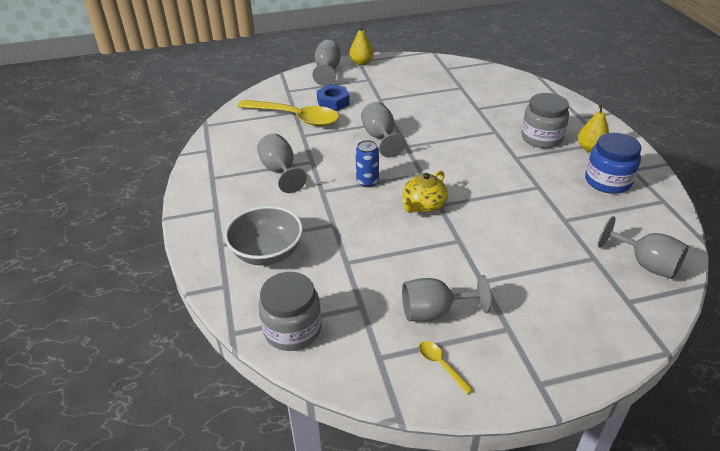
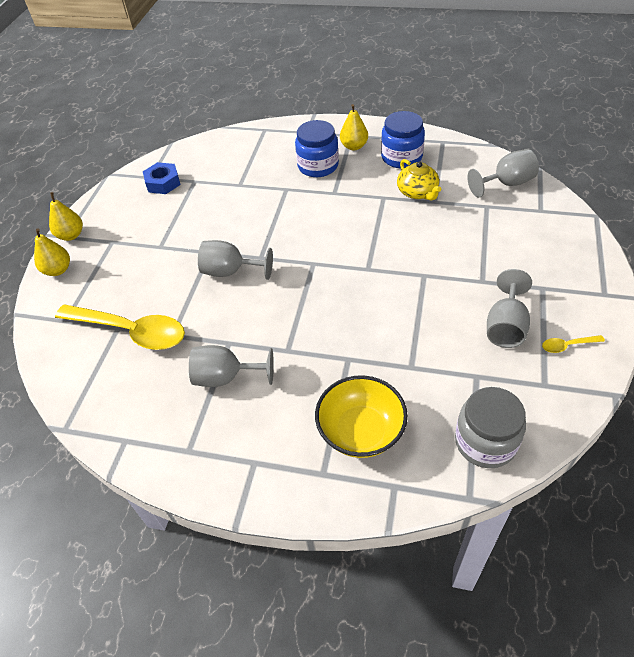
camera: 60 degrees left, 10 degrees up
(267, 252) = (361, 431): grey bowl -> yellow bowl
(295, 118) = (130, 331): yellow spoon -> yellow spoon turned 60 degrees clockwise
(327, 71) = (58, 270): grey goblet -> yellow pear
(333, 102) = (130, 287): blue nut -> blue nut (163, 183)
(367, 181) = (297, 308): blue can -> none
(423, 205) = (361, 280): yellow teapot -> yellow teapot (417, 192)
(541, 138) = (318, 166): grey jar -> blue jar

